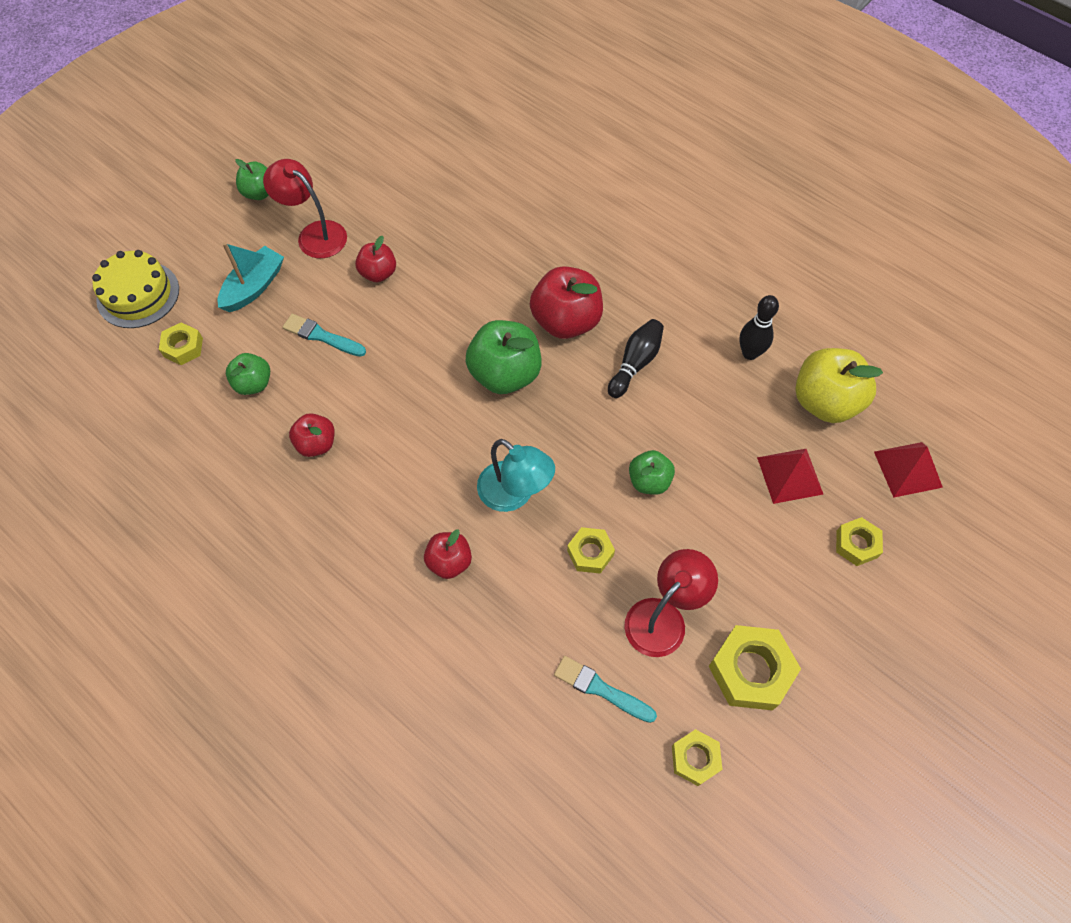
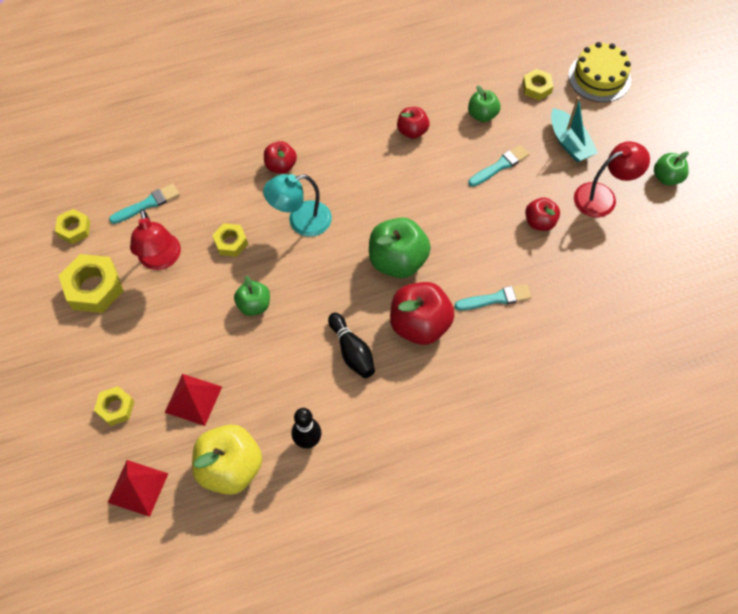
camera: 120 degrees right, 0 degrees up
(494, 273) = (496, 298): none -> turquoise brush

